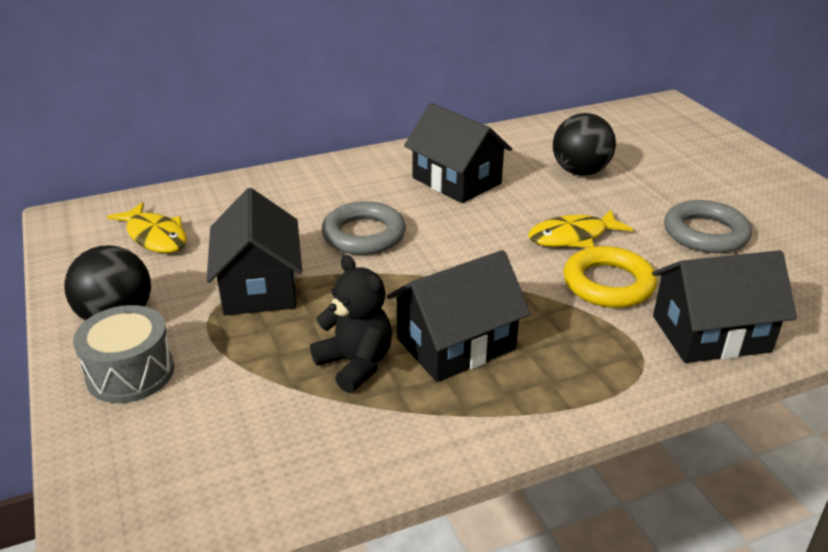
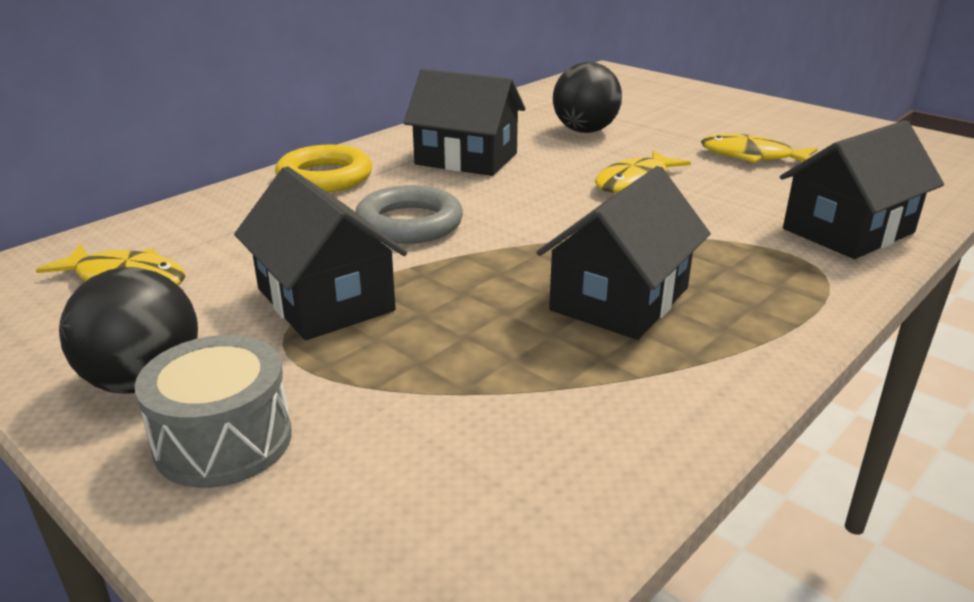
camera: 25 degrees left, 5 degrees down
(355, 364) = (526, 347): black teddy bear -> none
(608, 284) = (712, 212): yellow ring -> yellow ring (325, 177)
(705, 233) = (752, 156): grey ring -> yellow fish

